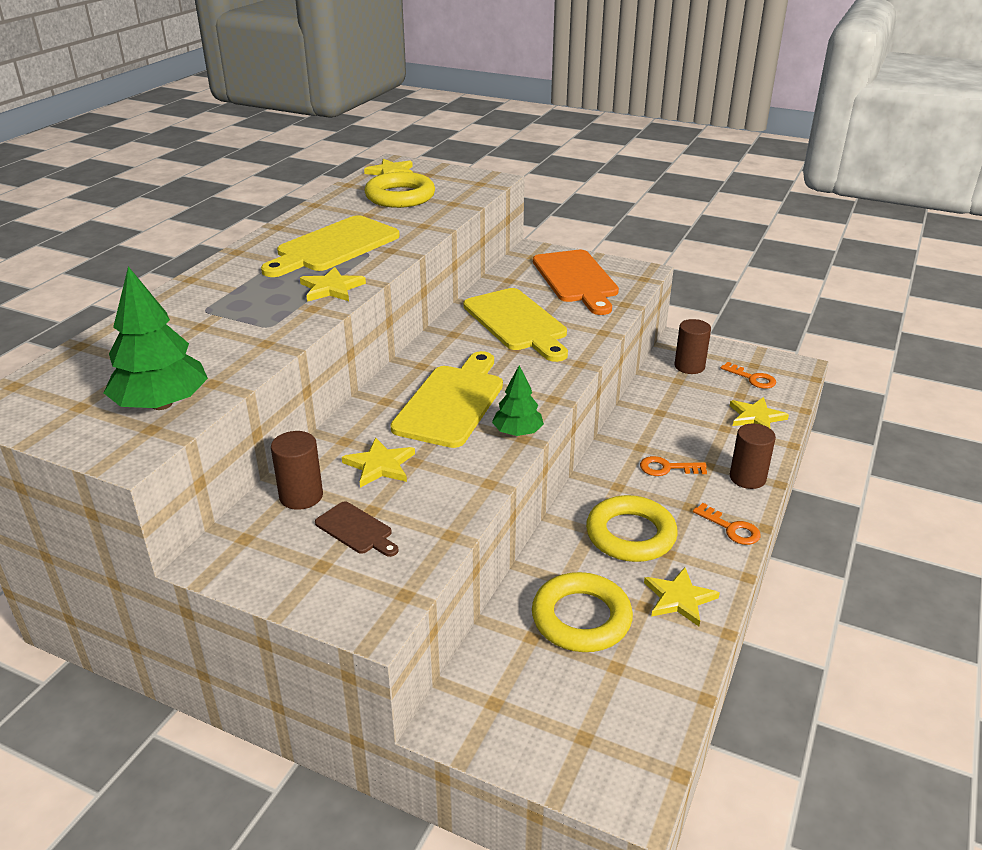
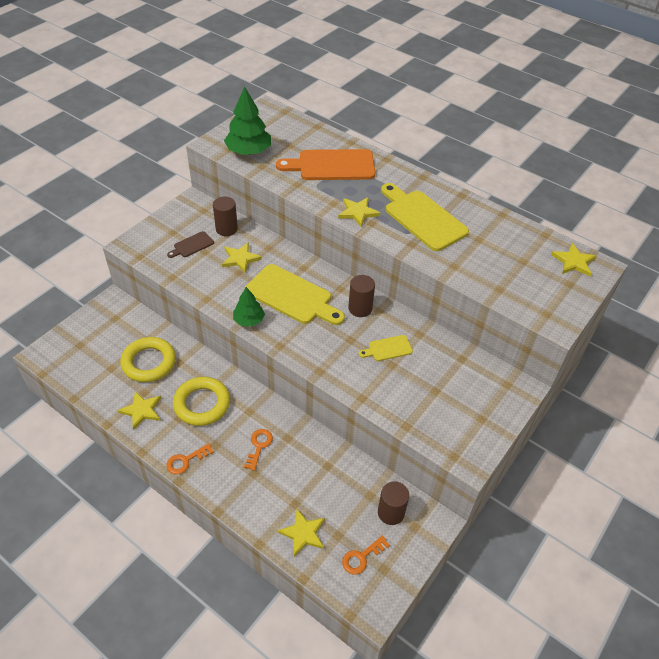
camera: 100 degrees right, 15 degrees up
(400, 196) = (516, 260): yellow ring -> none
(517, 323) = (388, 348): yellow cutting board -> yellow cutting board, size x0.48
(576, 279) = (457, 404): orange cutting board -> orange cutting board (332, 165)
(747, 478) = (231, 493): brown cylinder -> brown cylinder (360, 308)

